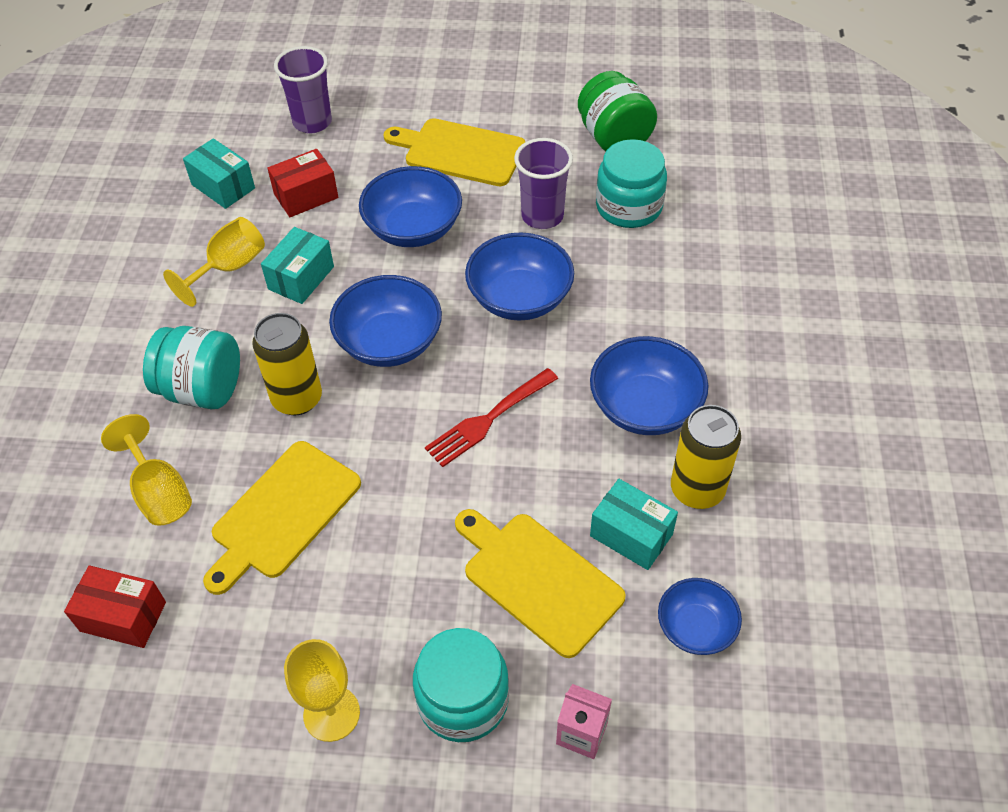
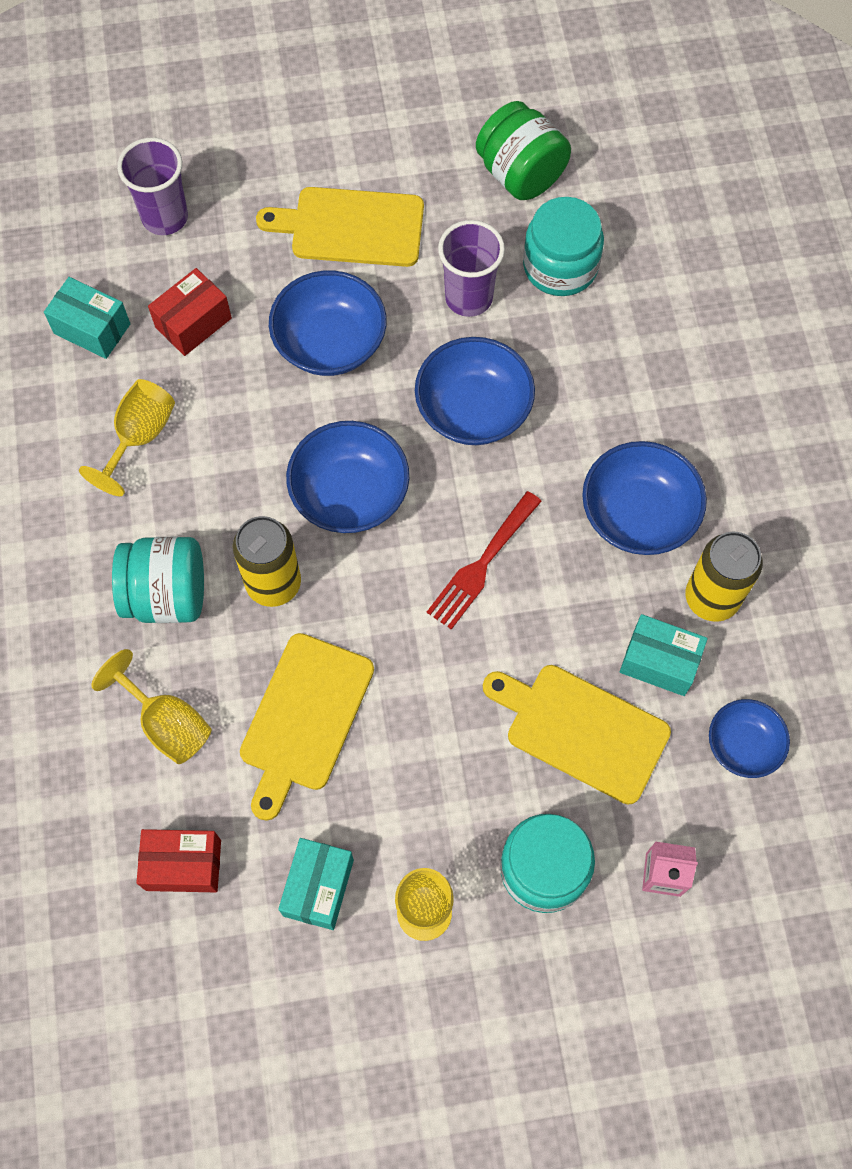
camera: 15 degrees left, 15 degrees up
(301, 278) = (226, 433): turquoise box -> turquoise box (318, 887)

